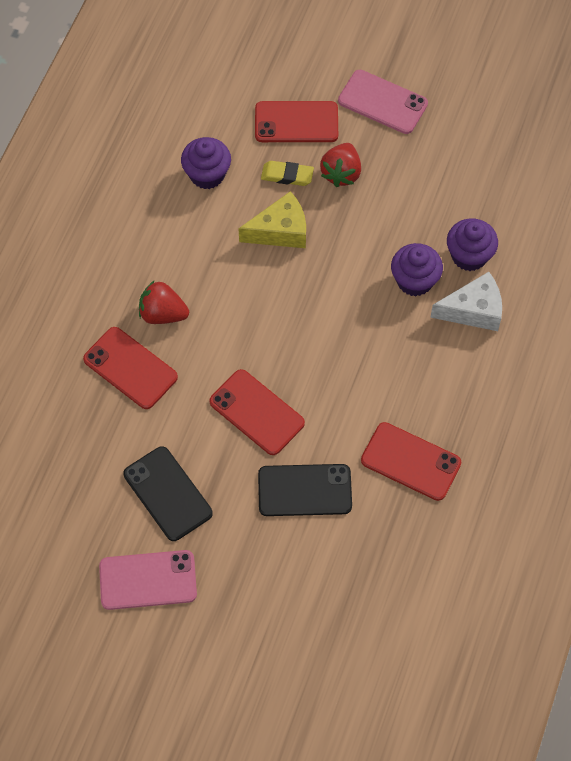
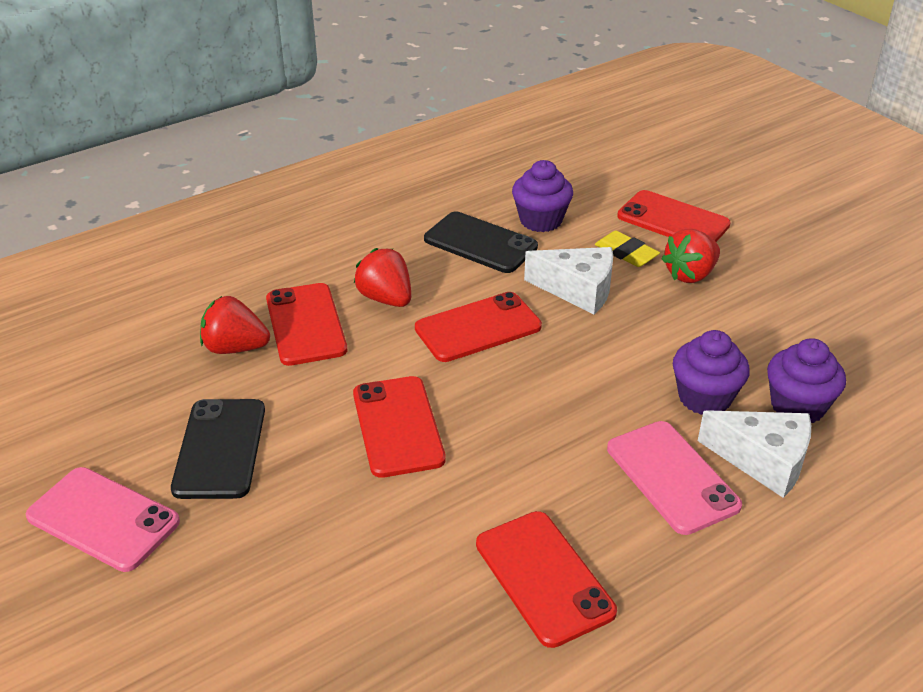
camera: 35 degrees right, 25 degrees down
(103, 415) = (235, 348): none -> red strawberry
(242, 304) = (478, 328): none -> red phone
(280, 231) = (578, 290): yellow cheese -> white cheese
(304, 490) = (376, 532): black phone -> black phone (480, 243)
(382, 102) = (786, 241): pink phone -> pink phone (671, 477)

